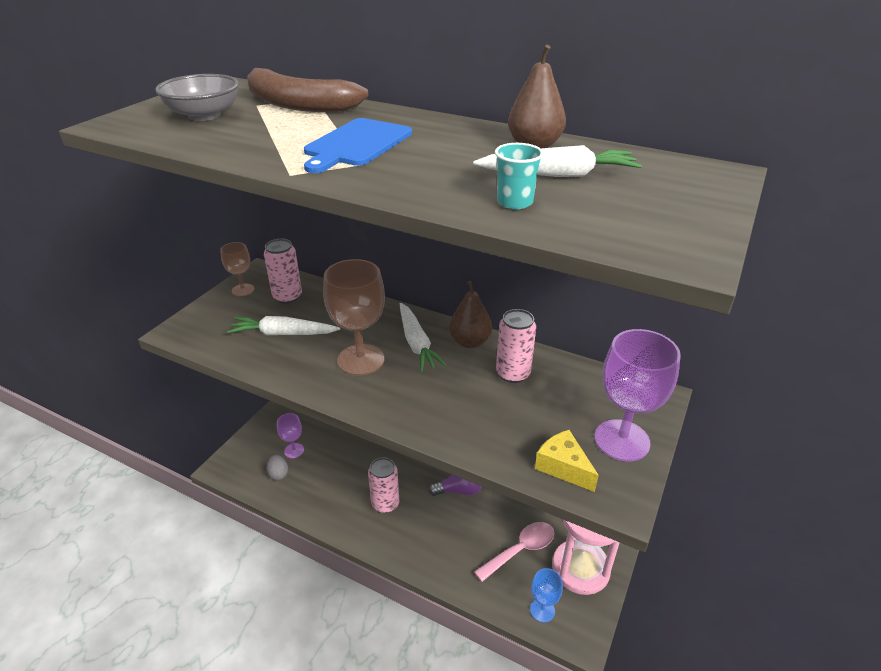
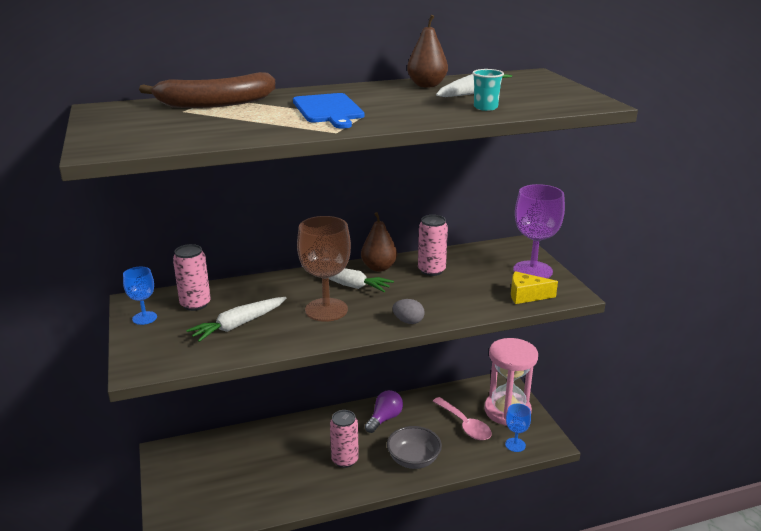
camera: 45 degrees left, 10 degrees down
(204, 115) = (163, 125): grey bowl -> grey bowl (413, 459)
(243, 290) = (144, 318): brown goblet -> blue goblet
(278, 474) = (230, 499): grey egg -> grey egg (408, 321)
(294, 450) = (220, 477): purple goblet -> none
(520, 550) = (464, 425): pink spoon -> pink spoon turned 135 degrees clockwise

